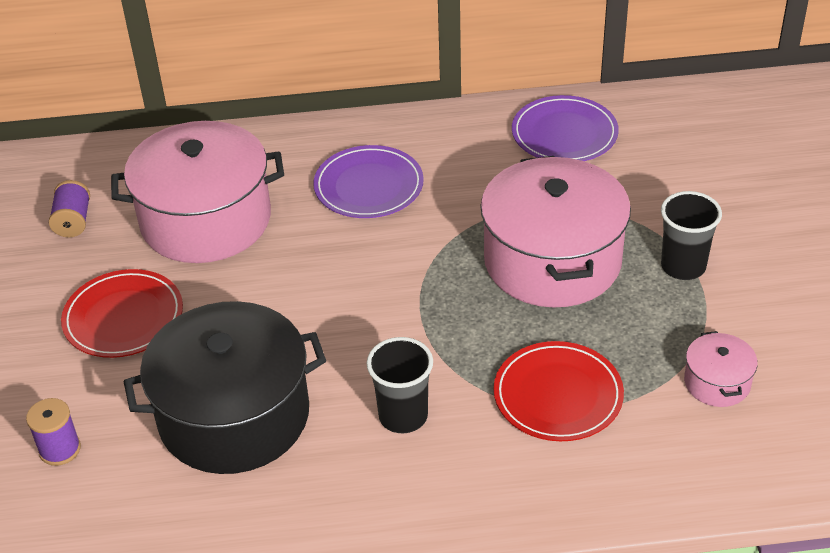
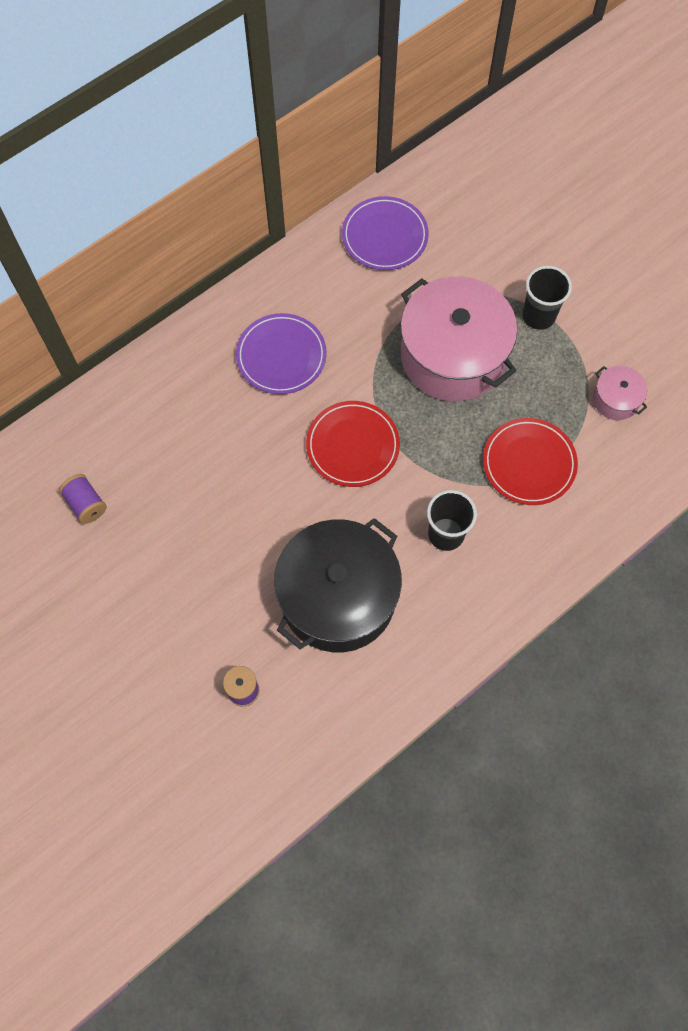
camera: 35 degrees left, 25 degrees up
(123, 318) = (197, 564): red plate -> red plate (352, 446)
(206, 220) = (186, 449): pink pot -> none

